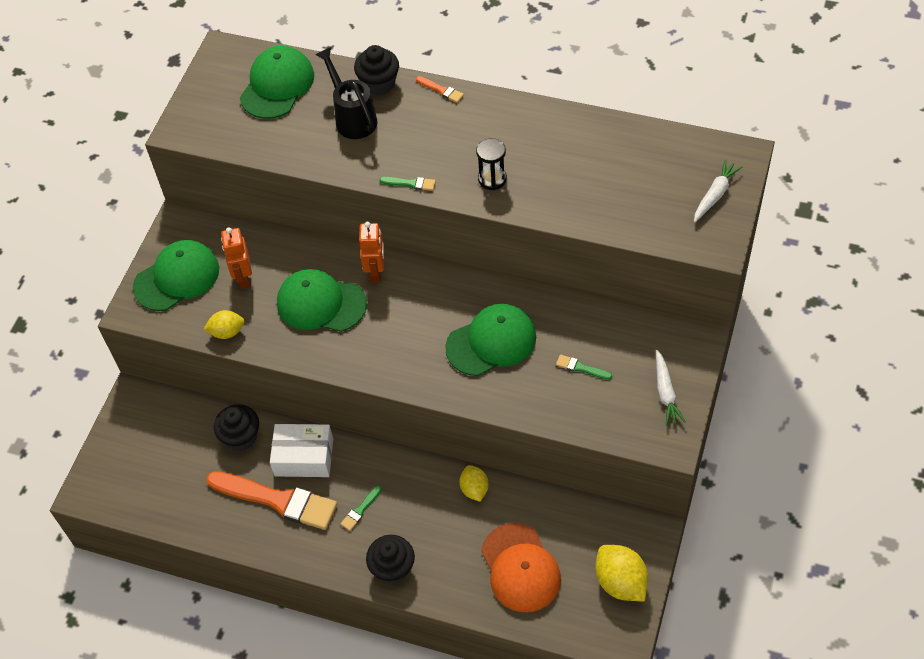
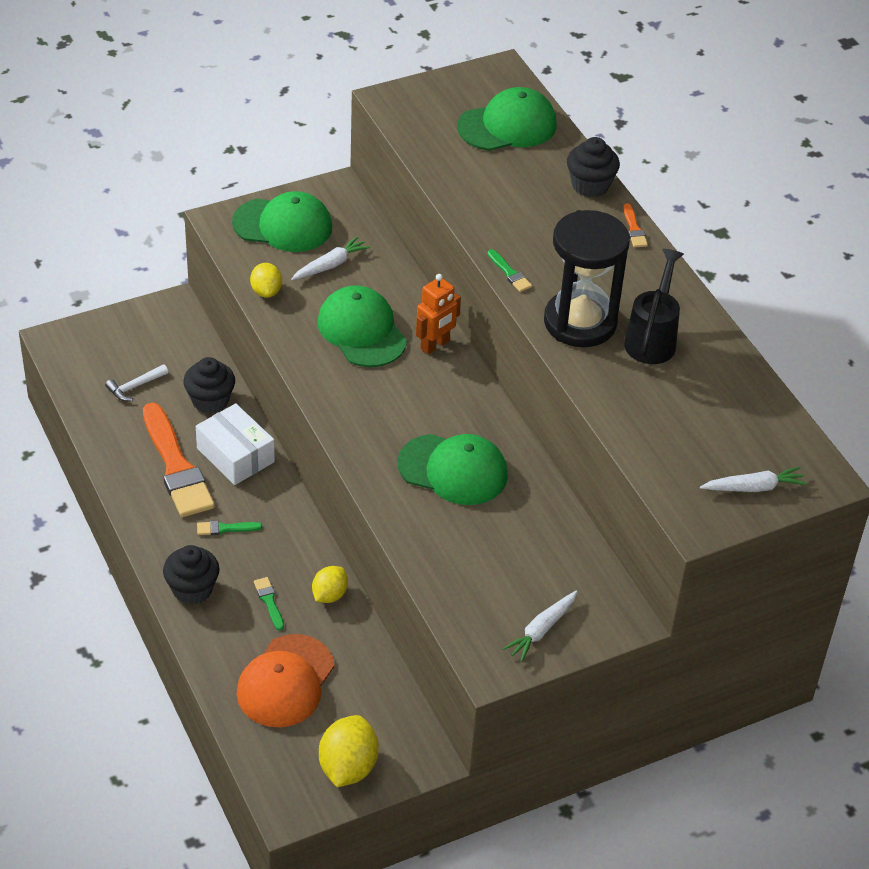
camera: 40 degrees right, 10 degrees down
(180, 474) = (134, 387): none -> white hammer
(227, 332) = (266, 291): yellow lemon -> yellow lemon turned 45 degrees clockwise
(243, 277) = (330, 265): orange robot -> white carrot
(352, 117) = (533, 192): black watering can -> black watering can (652, 338)
(492, 179) = (580, 322): black hourglass -> black hourglass, size x2.14
(581, 368) = (498, 551): green brush -> green brush (269, 602)

